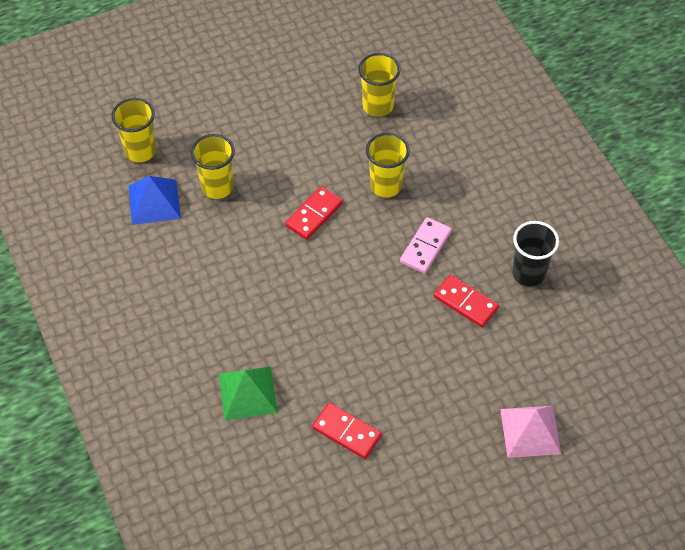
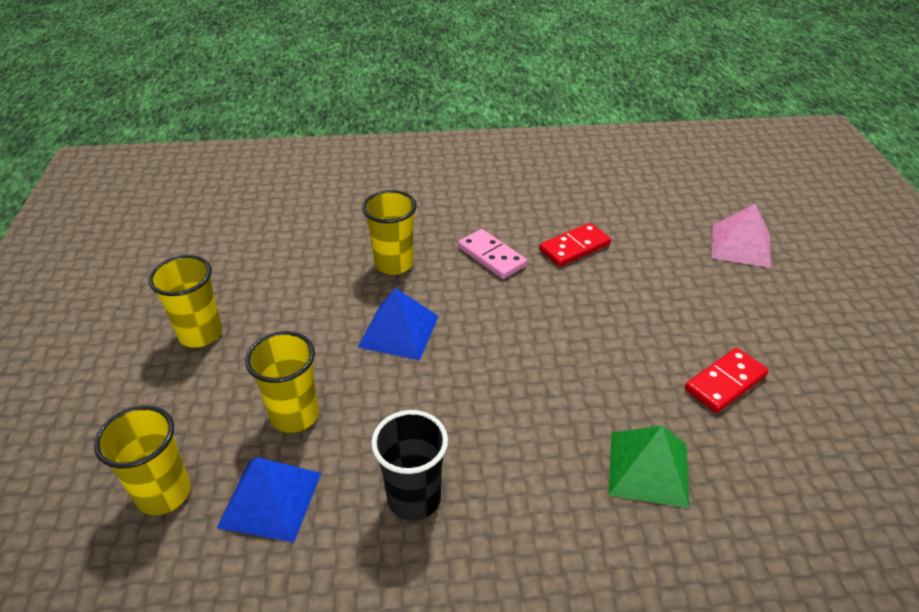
camera: 70 degrees left, 15 degrees down
(314, 215) = (399, 331): red domino -> blue pyramid
(378, 106) = (282, 242): yellow cup -> yellow cup (200, 334)
(528, 273) = (555, 200): black cup -> black cup (414, 498)

